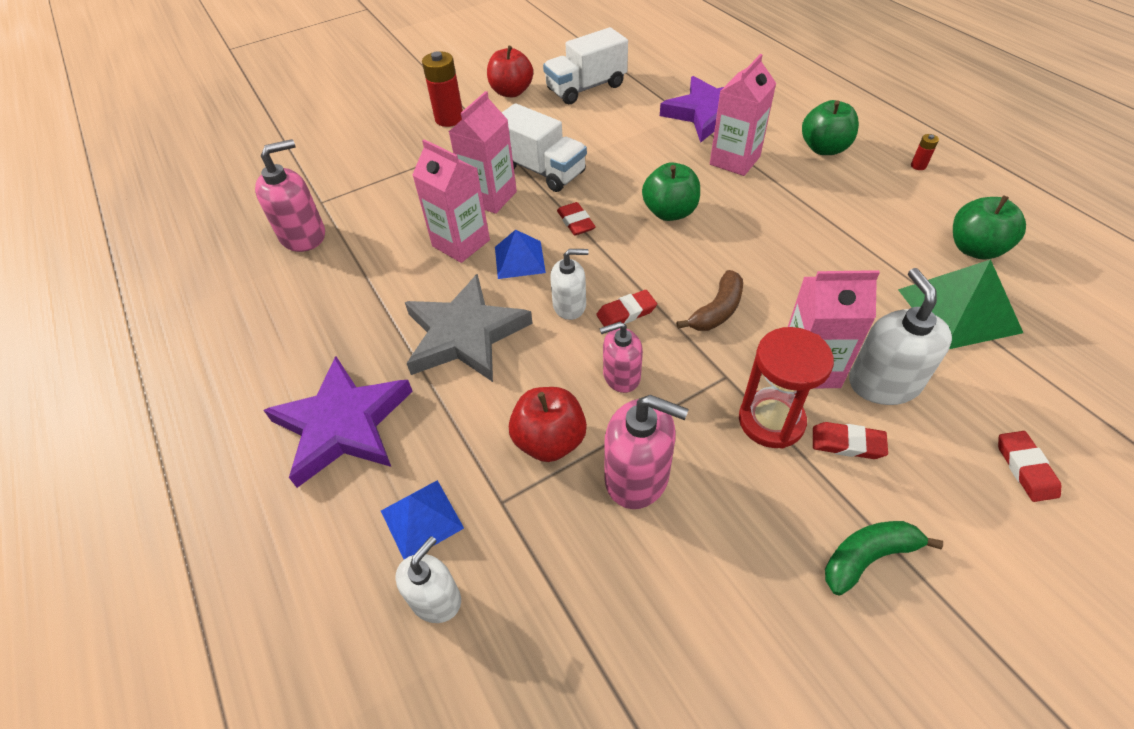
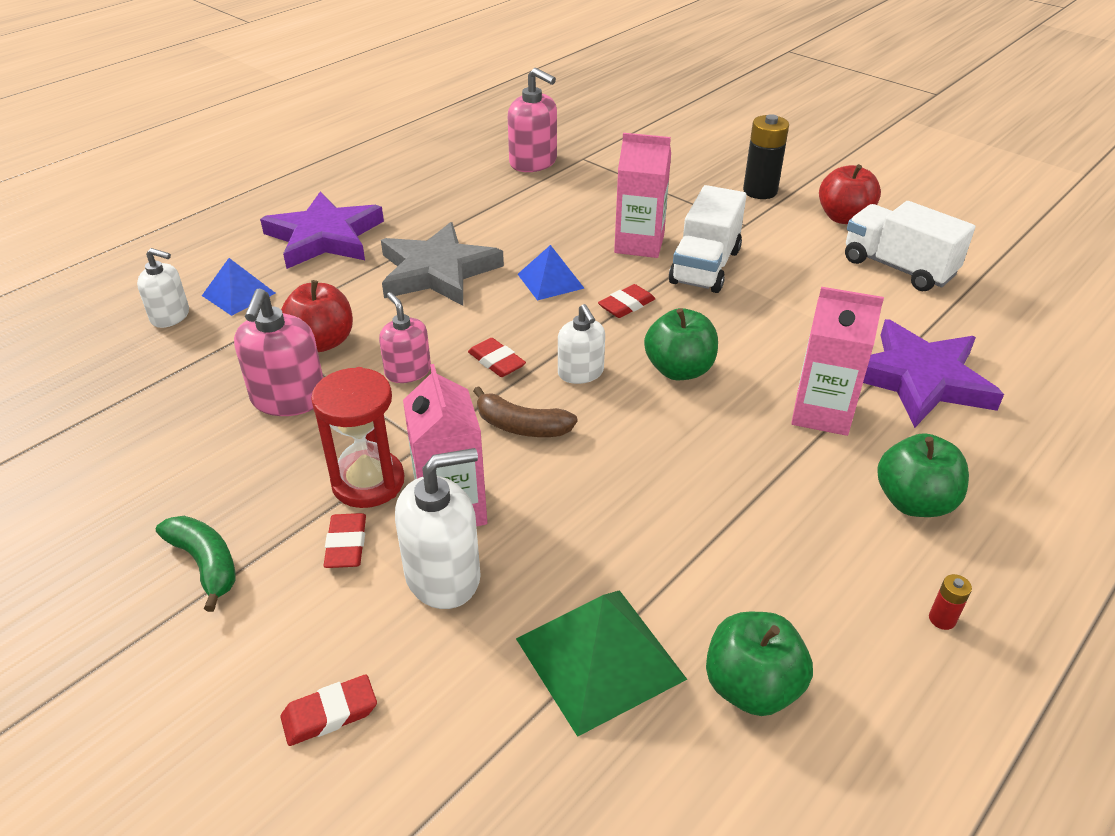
camera: 70 degrees right, 10 degrees down
(449, 119) = (760, 191): red battery -> black battery
(461, 243) = (559, 242): pink carton -> none
(569, 305) = (495, 323): white soap dispenser -> white soap dispenser (580, 372)

